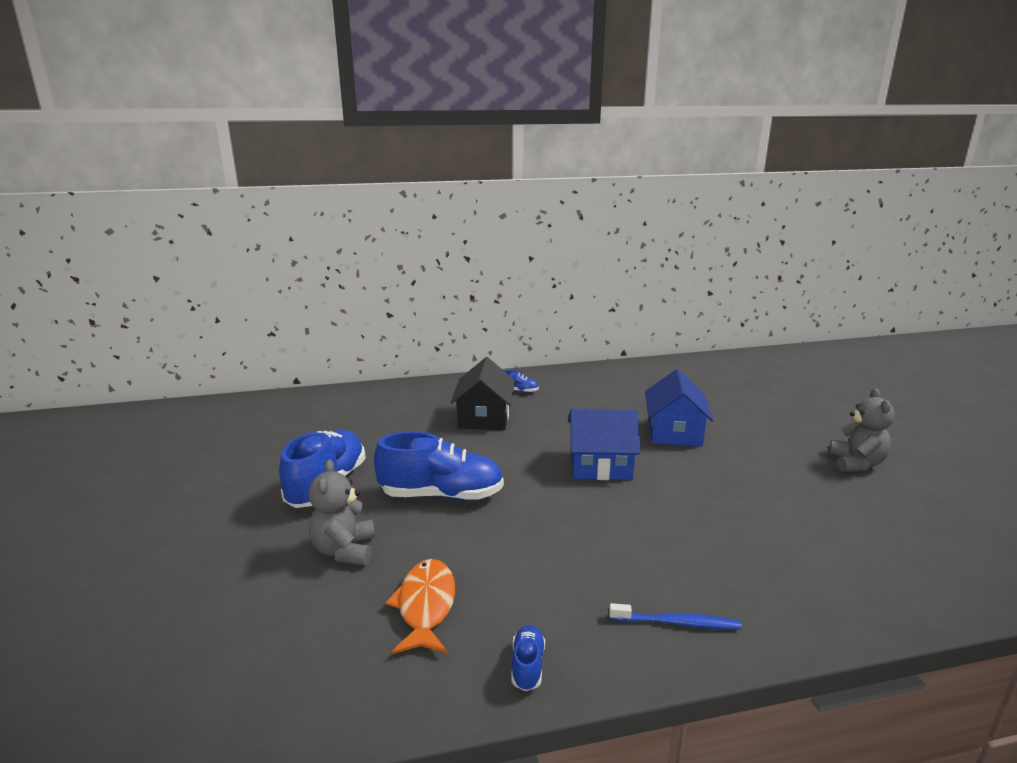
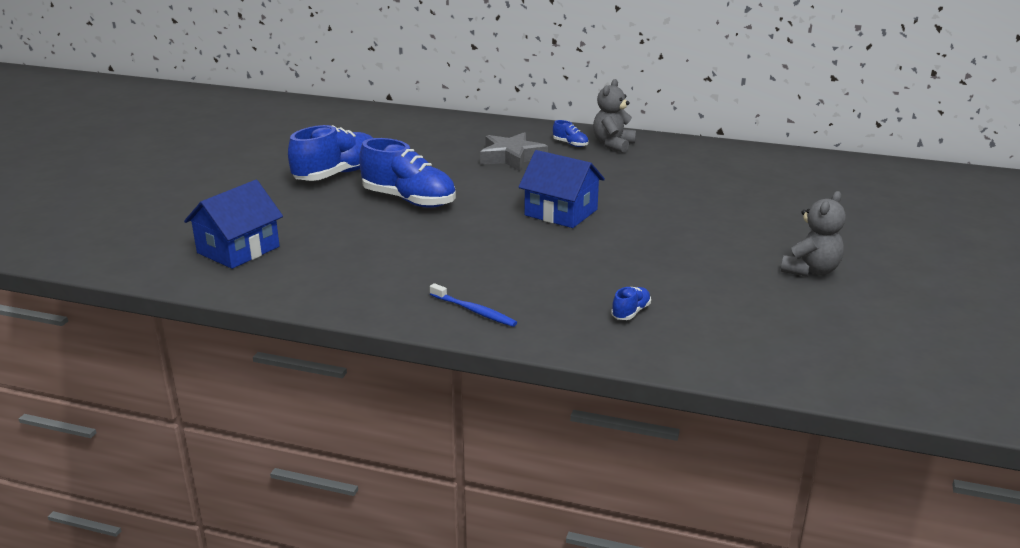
camera: 30 degrees right, 5 degrees up
(345, 550) = (307, 214): grey teddy bear -> grey teddy bear (613, 145)
(426, 606) = (323, 255): orange fish -> none
(484, 417) = (511, 157): black house -> grey star
(527, 666) = (348, 299): blue shoe -> blue shoe (630, 312)
(674, 432) = (667, 206): blue house -> blue house (238, 250)

